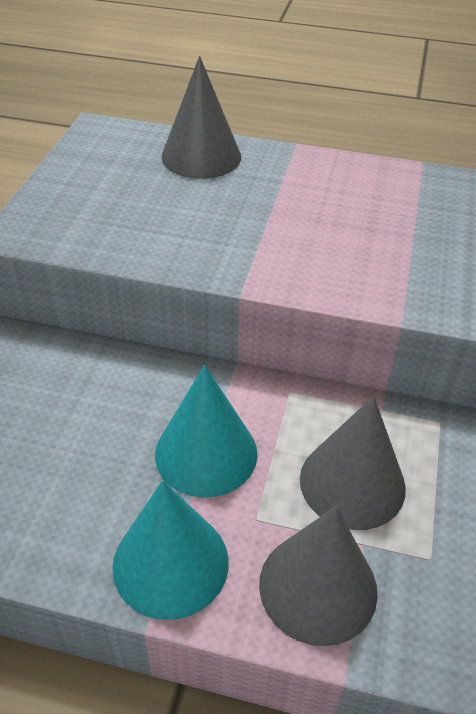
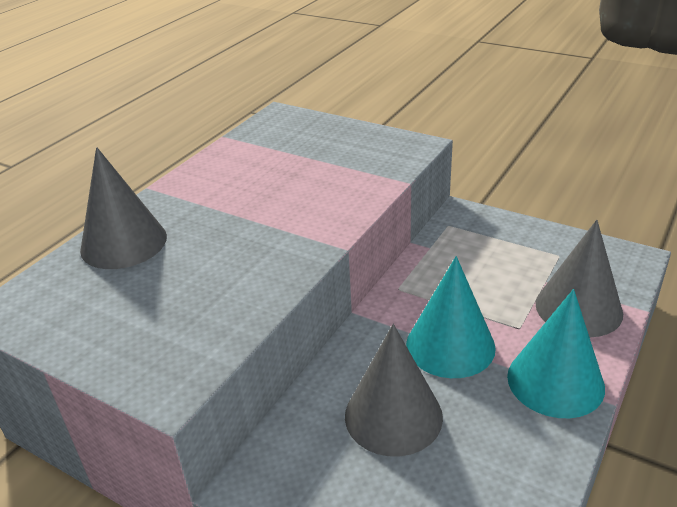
camera: 70 degrees left, 10 degrees down
(352, 483) = (494, 275): grey cone -> grey cone (393, 416)

